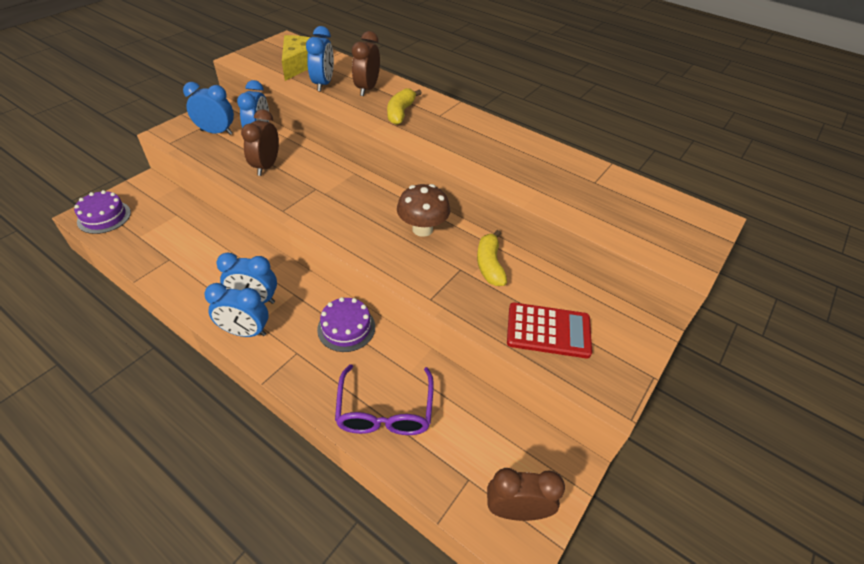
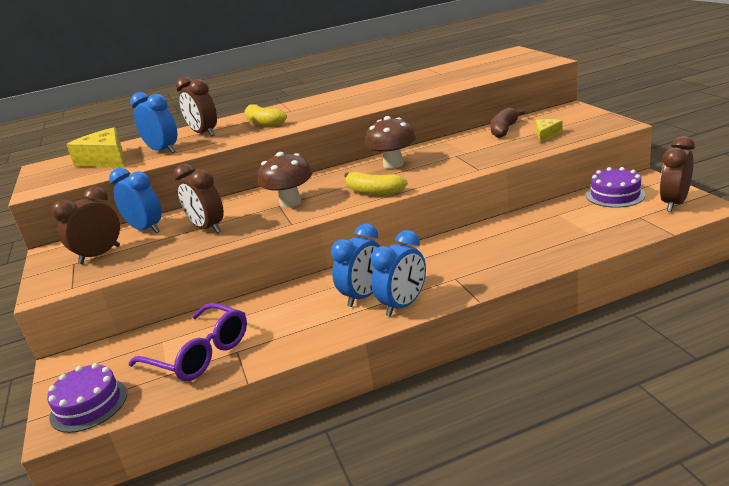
camera: 50 degrees left, 20 degrees down
(216, 132) = (100, 255): blue clock -> brown clock
(322, 193) = (290, 202): none -> brown mushroom
(346, 328) = (446, 249): purple cake -> purple cake (615, 195)
(385, 410) = (553, 242): purple glasses -> purple glasses (199, 353)
(489, 265) = (461, 145): yellow banana -> yellow banana (373, 192)
(547, 288) = (504, 130): none -> brown banana
(548, 331) = (546, 134): red calculator -> yellow cheese

